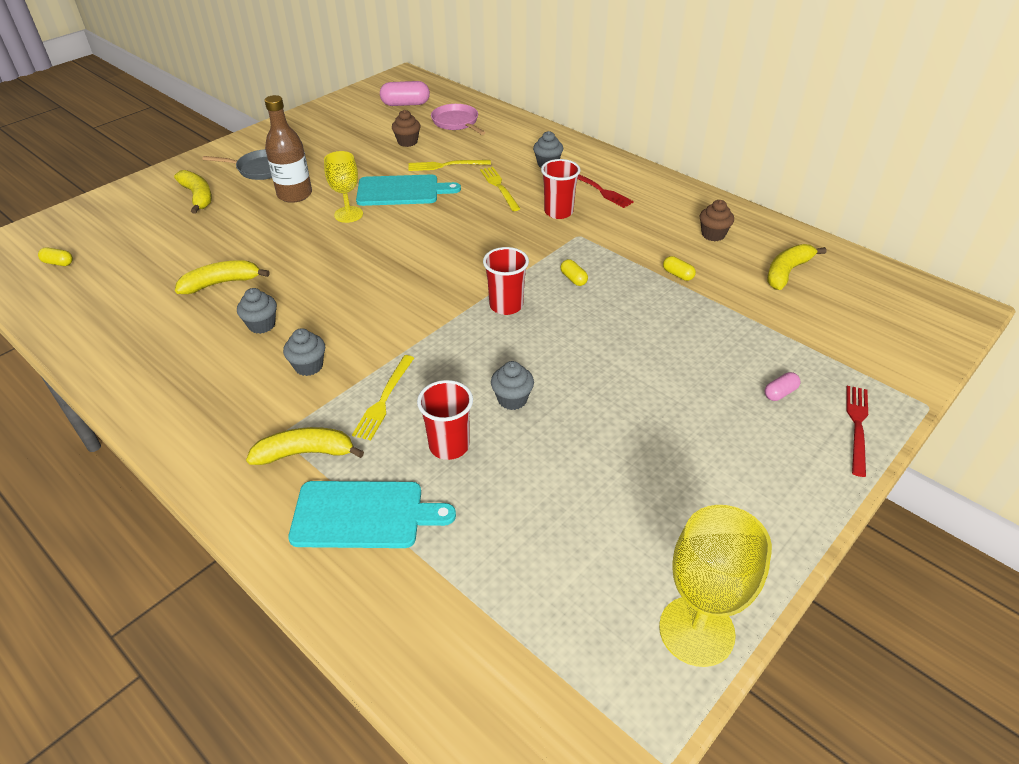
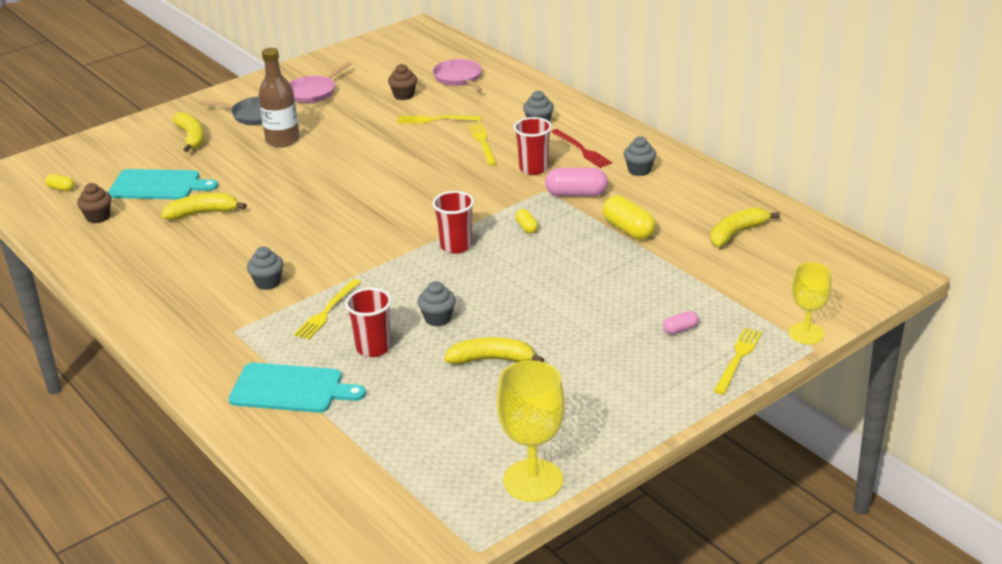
camera: 10 degrees right, 10 degrees down
(262, 325) = (233, 248): grey cupcake -> grey cupcake (639, 170)
(305, 453) = (253, 345): yellow banana -> yellow banana (492, 359)
(316, 142) = (313, 92): none -> pink pan
(348, 214) = (330, 160): yellow goblet -> yellow goblet (806, 333)
(401, 191) = (386, 142): turquoise cutting board -> turquoise cutting board (158, 185)
(405, 104) = (411, 57): pink capsule -> pink capsule (576, 194)
(678, 274) = (628, 229): yellow capsule -> yellow capsule, size x1.87
(713, 234) = (679, 196): brown cupcake -> brown cupcake (98, 217)
(857, 426) = (738, 358): red fork -> yellow fork

